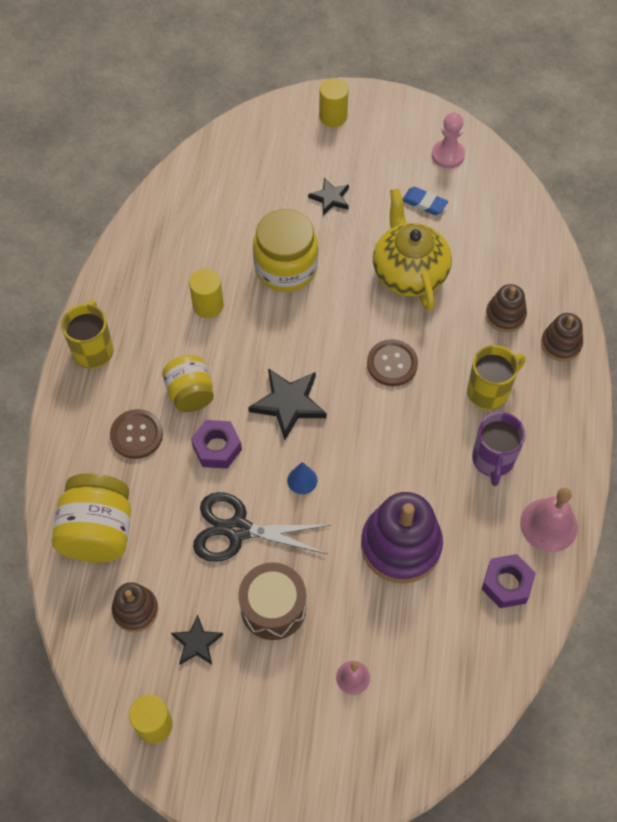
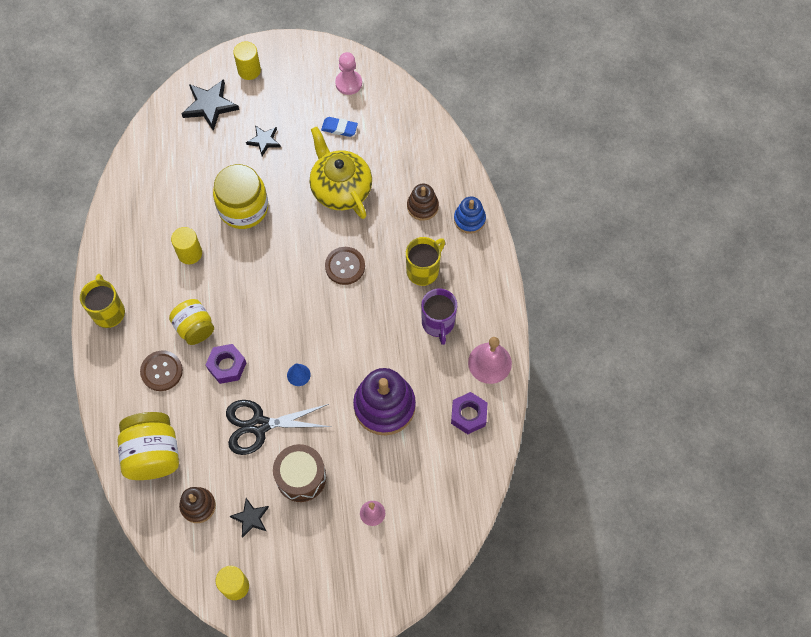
camera: 15 degrees left, 5 degrees up
(288, 404) = (273, 317): black star -> black star (210, 106)
(561, 344) = (469, 219): brown stacking toy -> blue stacking toy

